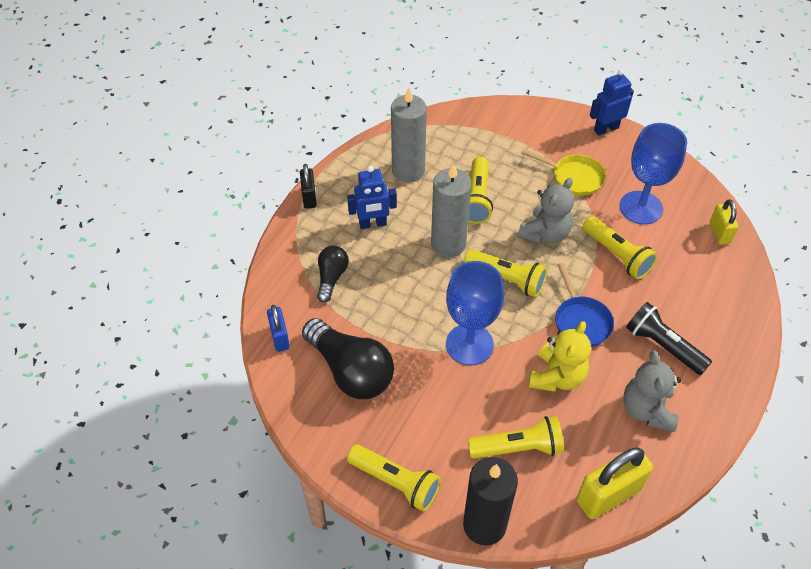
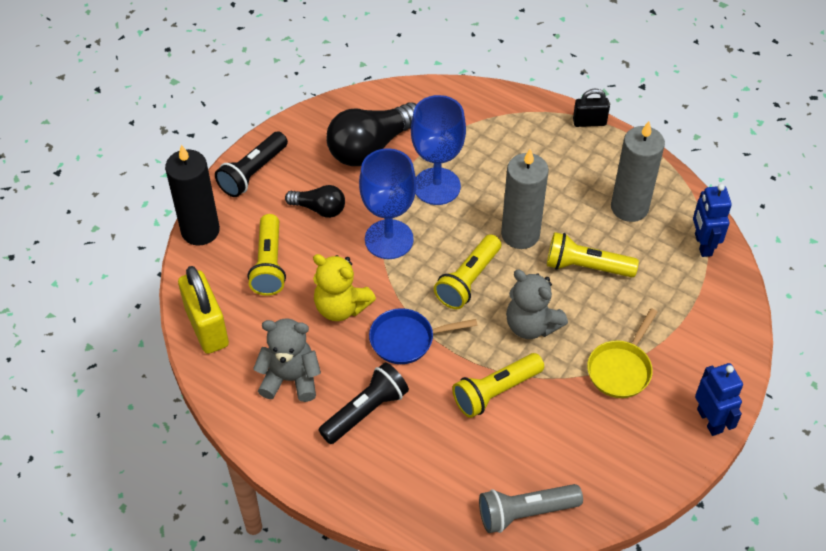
camera: 95 degrees right, 0 degrees up
(280, 337) = (414, 98): blue padlock -> none
(331, 278) = (481, 137): black light bulb -> black light bulb (319, 209)
(373, 224) = (551, 172): blue robot -> blue robot (702, 245)
(396, 482) = (253, 173): yellow flashlight -> black flashlight
(641, 208) = (569, 432): blue goblet -> blue goblet (437, 186)
(719, 233) = (525, 513): yellow padlock -> grey flashlight

